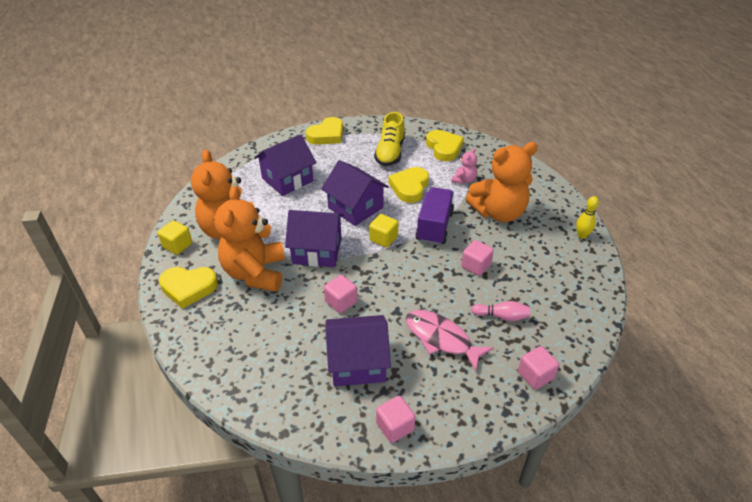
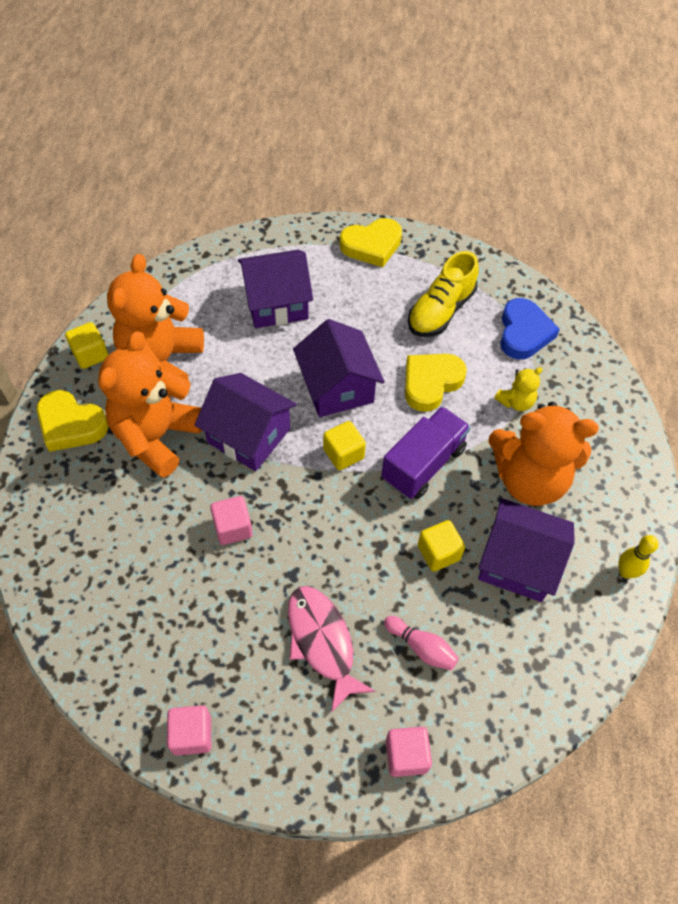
camera: 25 degrees right, 15 degrees up
(357, 362) = (201, 625): purple house -> purple house (518, 562)
(444, 148) = (523, 333): yellow heart -> blue heart
(463, 180) = (516, 402): pink teddy bear -> yellow teddy bear
(475, 266) = (438, 553): pink cube -> yellow cube

